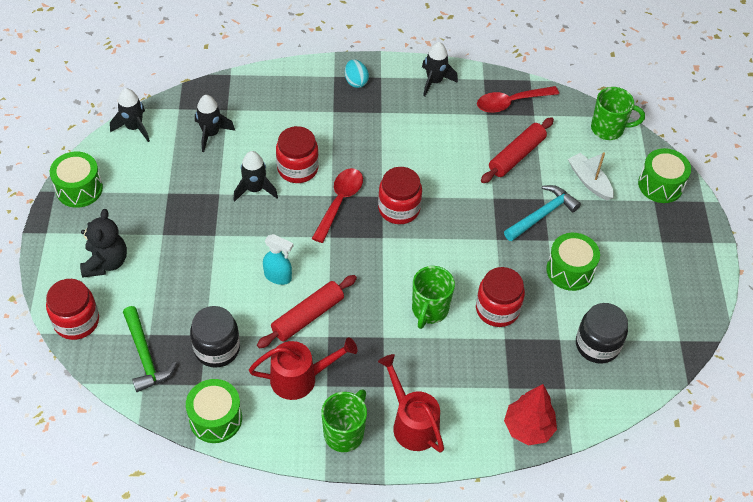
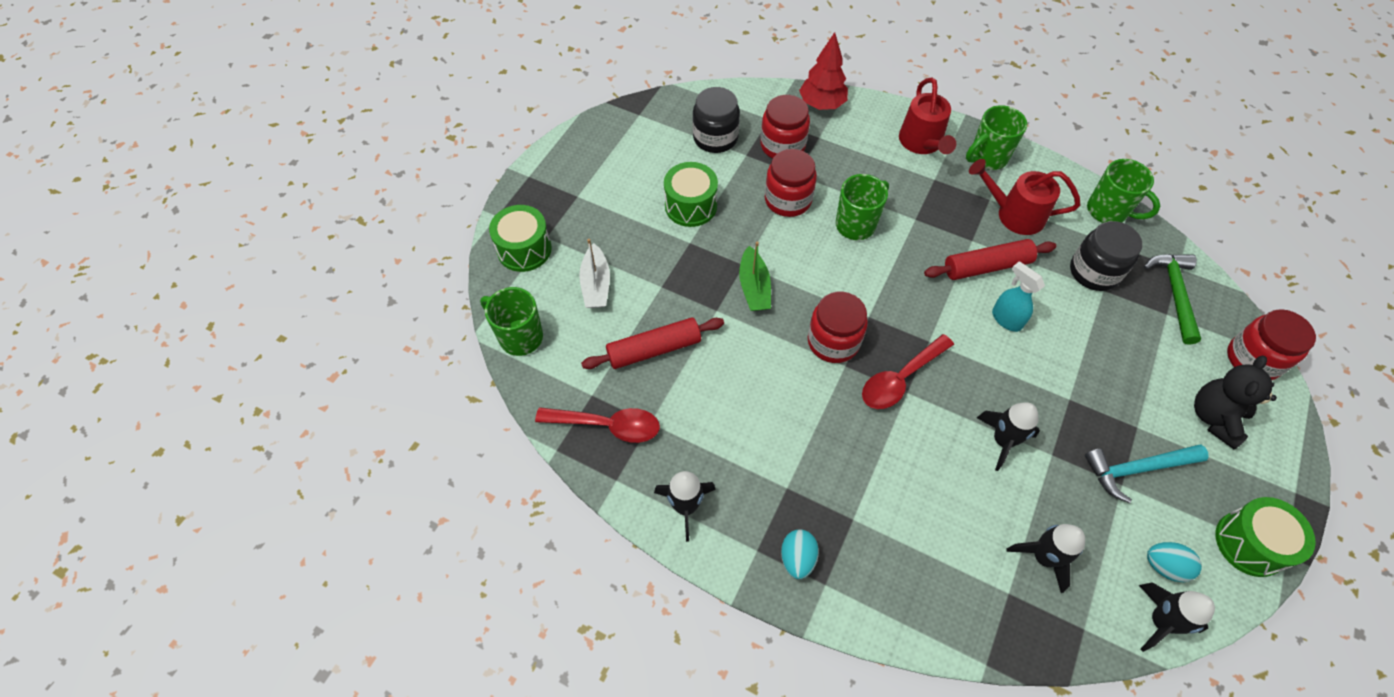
camera: 150 degrees left, 5 degrees up
(134, 156) = (1164, 566): none -> turquoise egg
(215, 419) = (1108, 211): green drum -> green mug
(297, 168) = (936, 448): red jar -> red jar (782, 145)
(478, 225) = (754, 287): none -> green boat
(542, 215) = (676, 270): turquoise hammer -> turquoise hammer (1137, 469)

